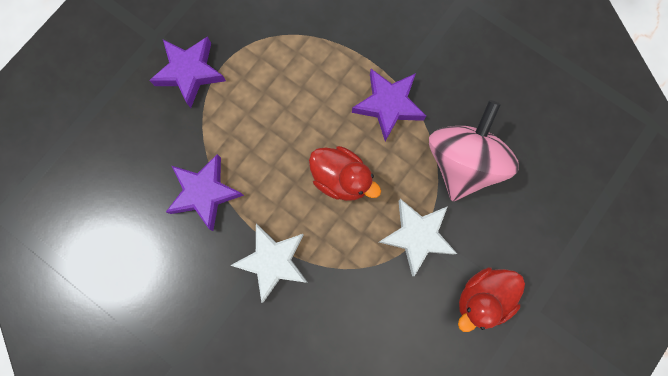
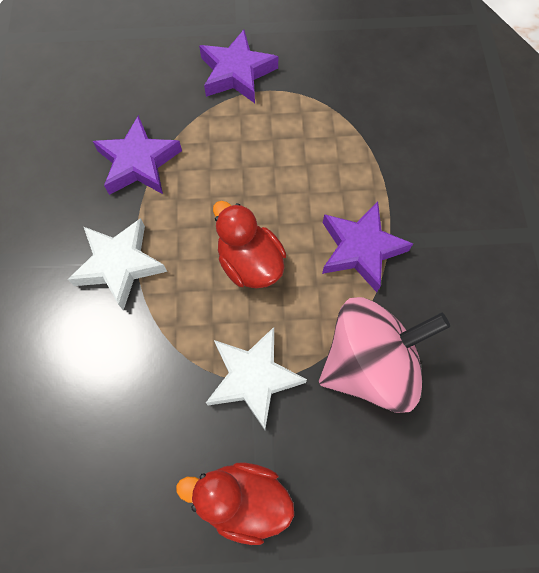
camera: 50 degrees right, 10 degrees down
(341, 179) = (250, 263): red duck -> red duck turned 150 degrees clockwise

